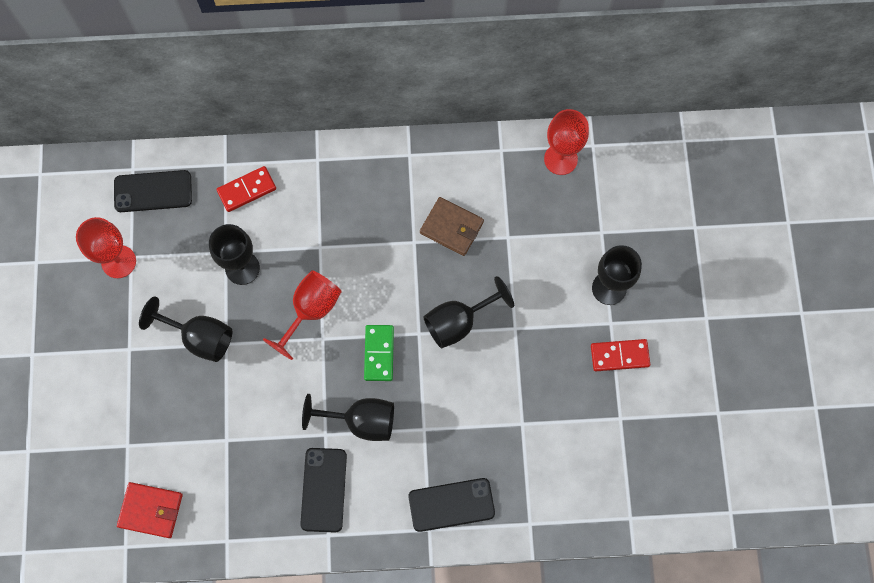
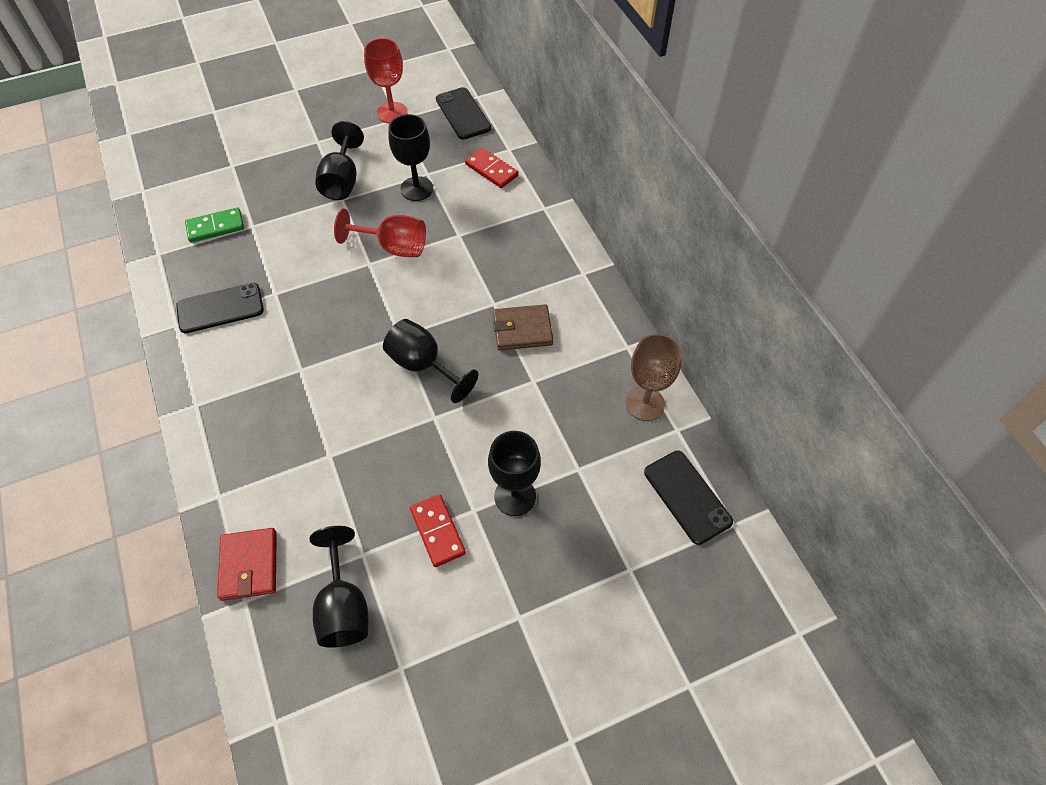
camera: 70 degrees right, 15 degrees down
(151, 510) = (177, 196): red wallet -> red wallet (249, 565)
(361, 421) = (295, 316): black goblet -> black goblet (343, 606)
(379, 353) = (368, 310): green domino -> green domino (215, 227)
(451, 227) = (522, 330): brown wallet -> brown wallet turned 75 degrees clockwise
(451, 505) = (226, 417): black phone -> black phone (687, 497)
(560, 159) = (645, 404): red goblet -> brown goblet

